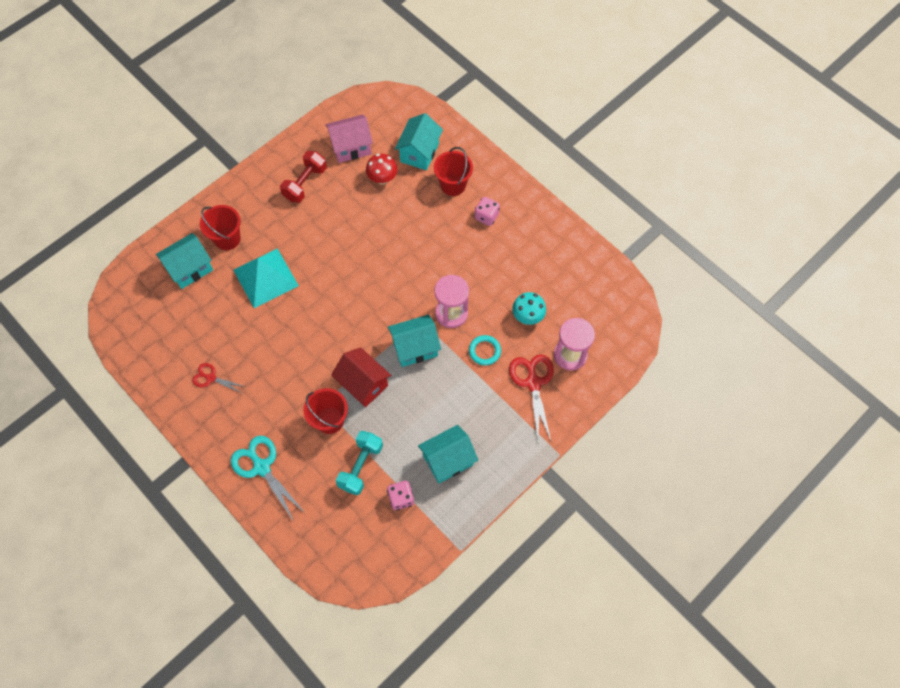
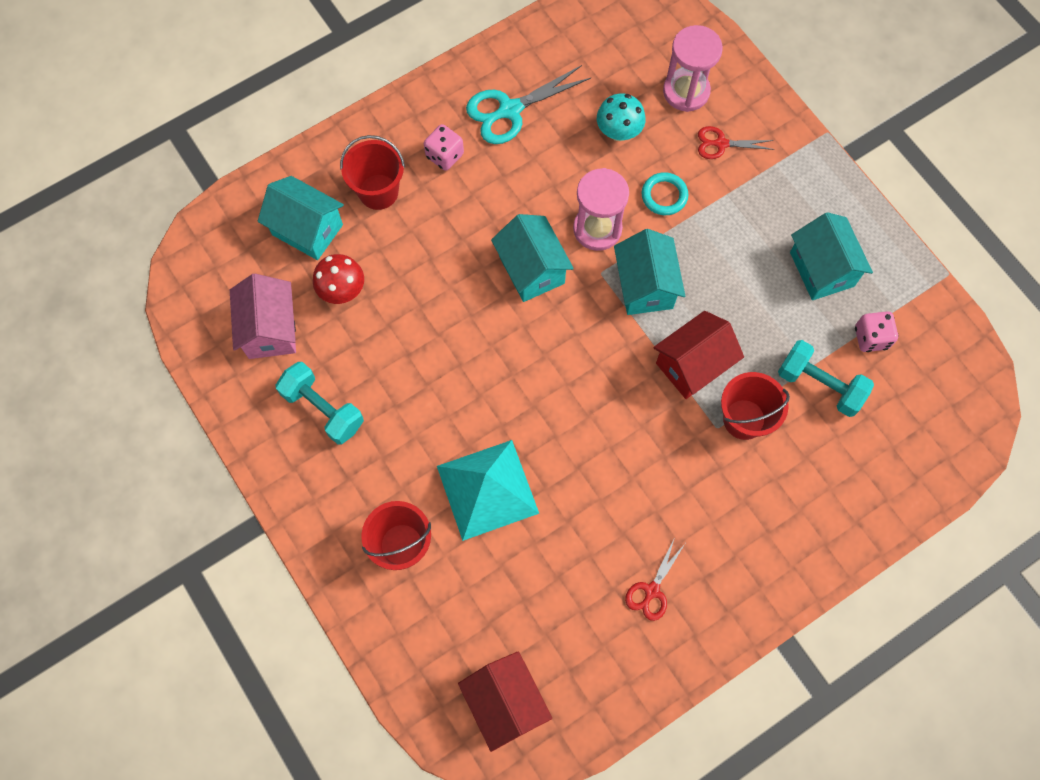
camera: 80 degrees left, 5 degrees up
(139, 307) = (505, 702): none -> red house
(190, 269) = (447, 611): turquoise house -> turquoise house (532, 269)
(261, 467) = (807, 525): turquoise scissors -> turquoise scissors (509, 110)
(305, 183) = (323, 409): red dumbbell -> turquoise dumbbell
(533, 383) = (721, 144): red scissors -> red scissors, size x0.59

